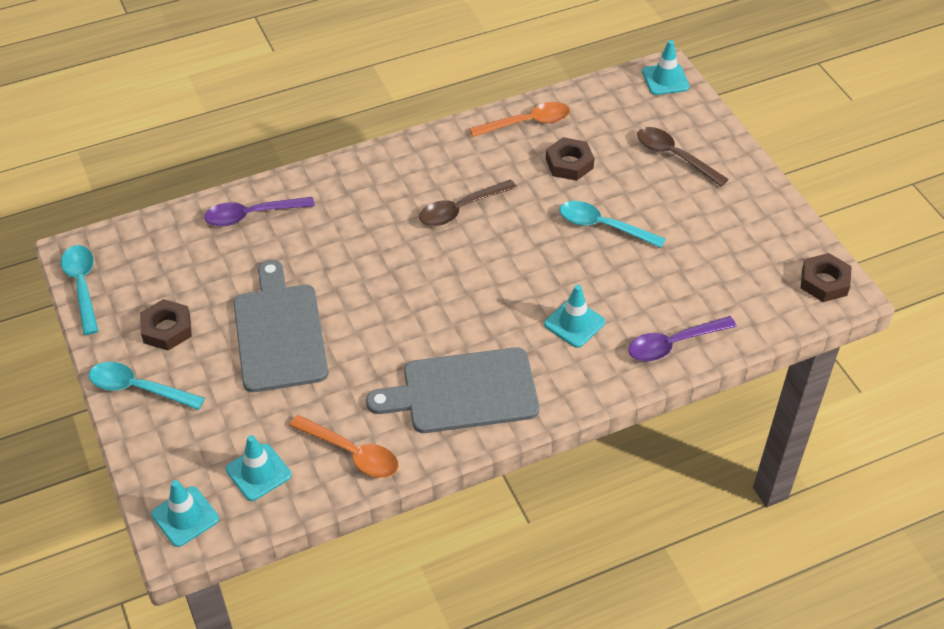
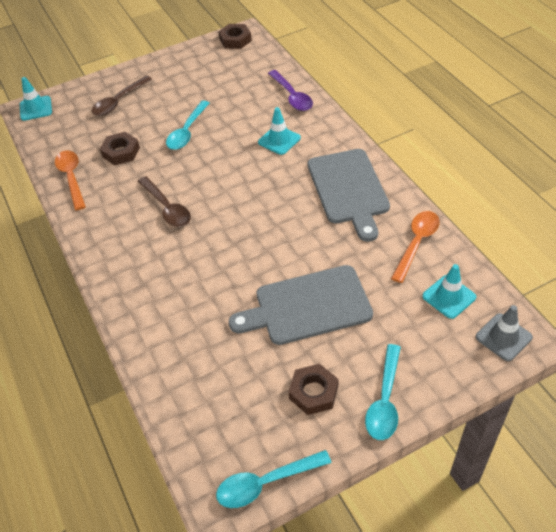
camera: 90 degrees left, 0 degrees up
(185, 516) = (503, 337): turquoise traffic cone -> grey traffic cone
(252, 215) = (169, 350): purple spoon -> none

